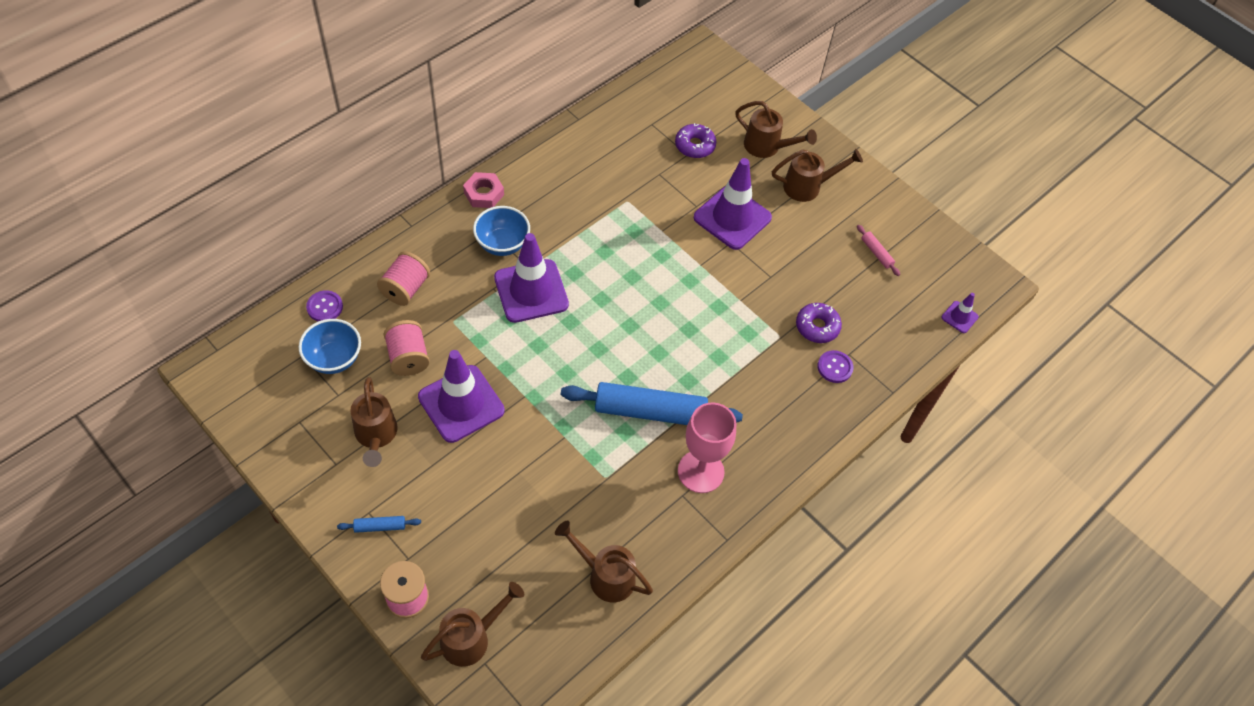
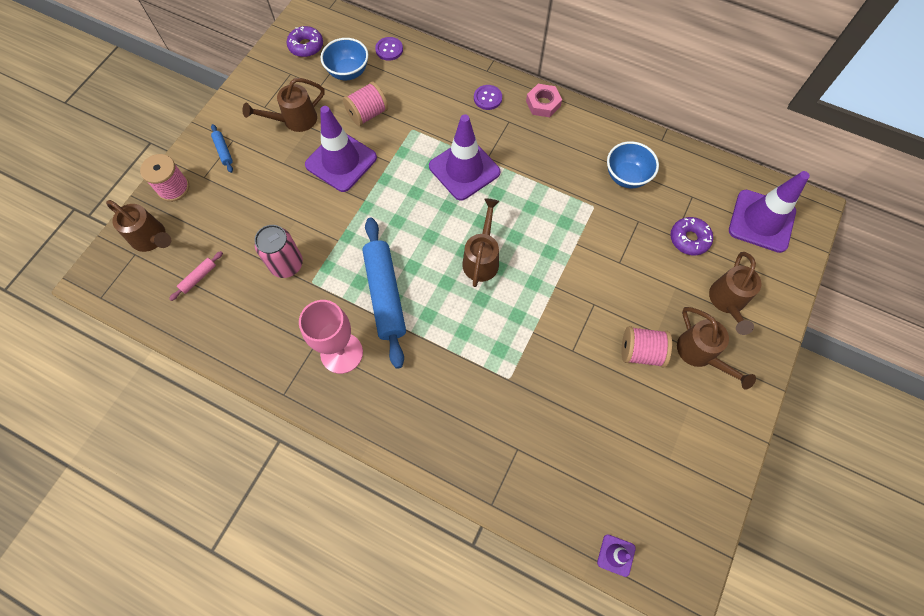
camera: 75 degrees right, 10 degrees up
(405, 289) = (427, 89): pink spool -> pink spool (641, 352)
(502, 244) = (500, 134): blue bowl -> blue bowl (626, 176)
(573, 496) = (286, 264): none -> pink can
(606, 576) = (224, 311): brown watering can -> brown watering can (481, 259)
(732, 218) = (623, 297): purple traffic cone -> purple traffic cone (761, 221)
(817, 327) = (535, 410): purple donut -> purple donut (306, 46)
(835, 367) = (496, 439): purple button -> purple button (487, 98)
(876, 253) = (654, 445): pink rolling pin -> pink rolling pin (198, 277)

